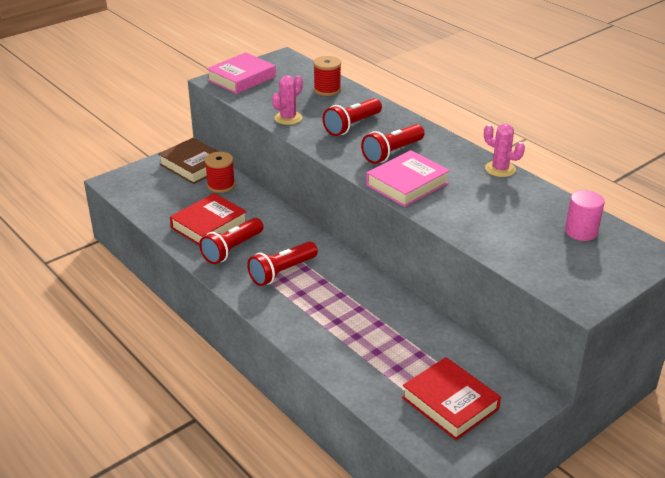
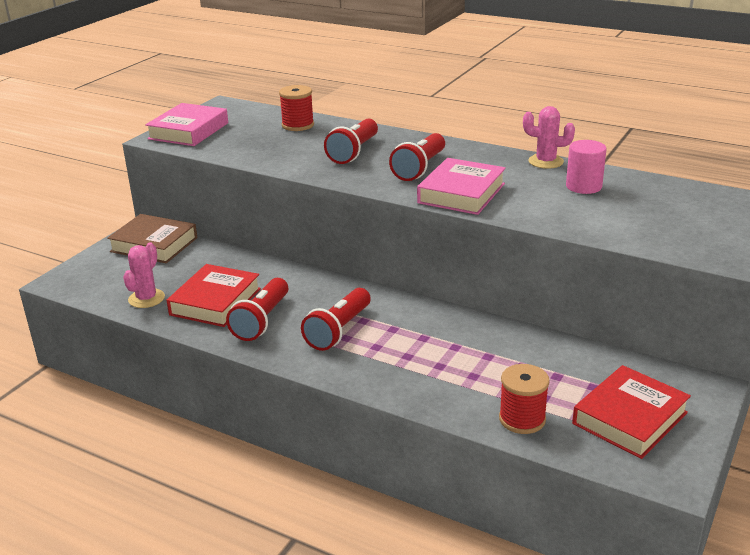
camera: 20 degrees left, 5 degrees down
(221, 185) = (202, 258): red spool -> red spool (522, 419)
(288, 118) = (274, 158): pink cactus -> pink cactus (146, 298)
(450, 403) = (629, 418): red book -> red book turned 75 degrees counterclockwise
(581, 232) = (677, 199): pink cylinder -> pink cylinder (583, 186)

